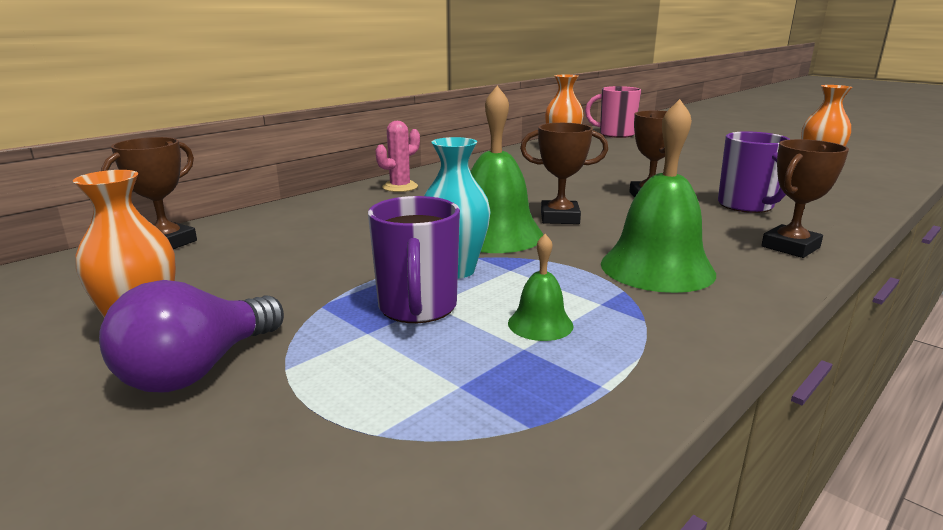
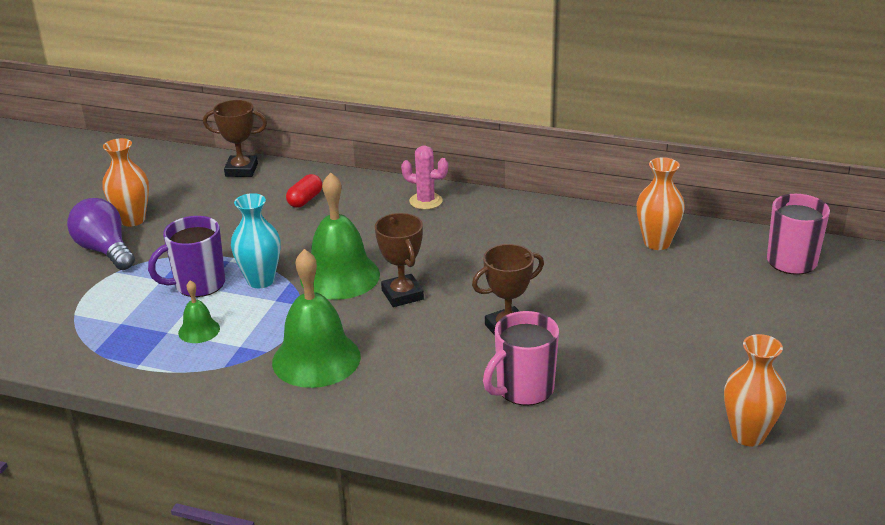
camera: 65 degrees right, 10 degrees up
(198, 369) = (105, 250): purple light bulb -> purple light bulb turned 45 degrees clockwise
(307, 225) = (305, 200): none -> red capsule
(746, 206) = (523, 389): purple mug -> pink mug
(790, 247) = (410, 420): brown trophy -> none

